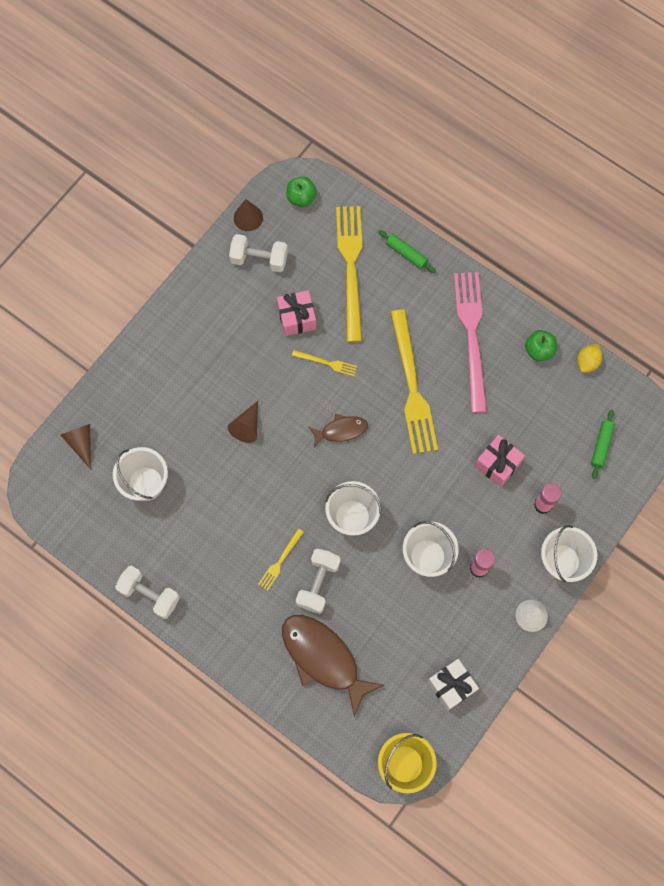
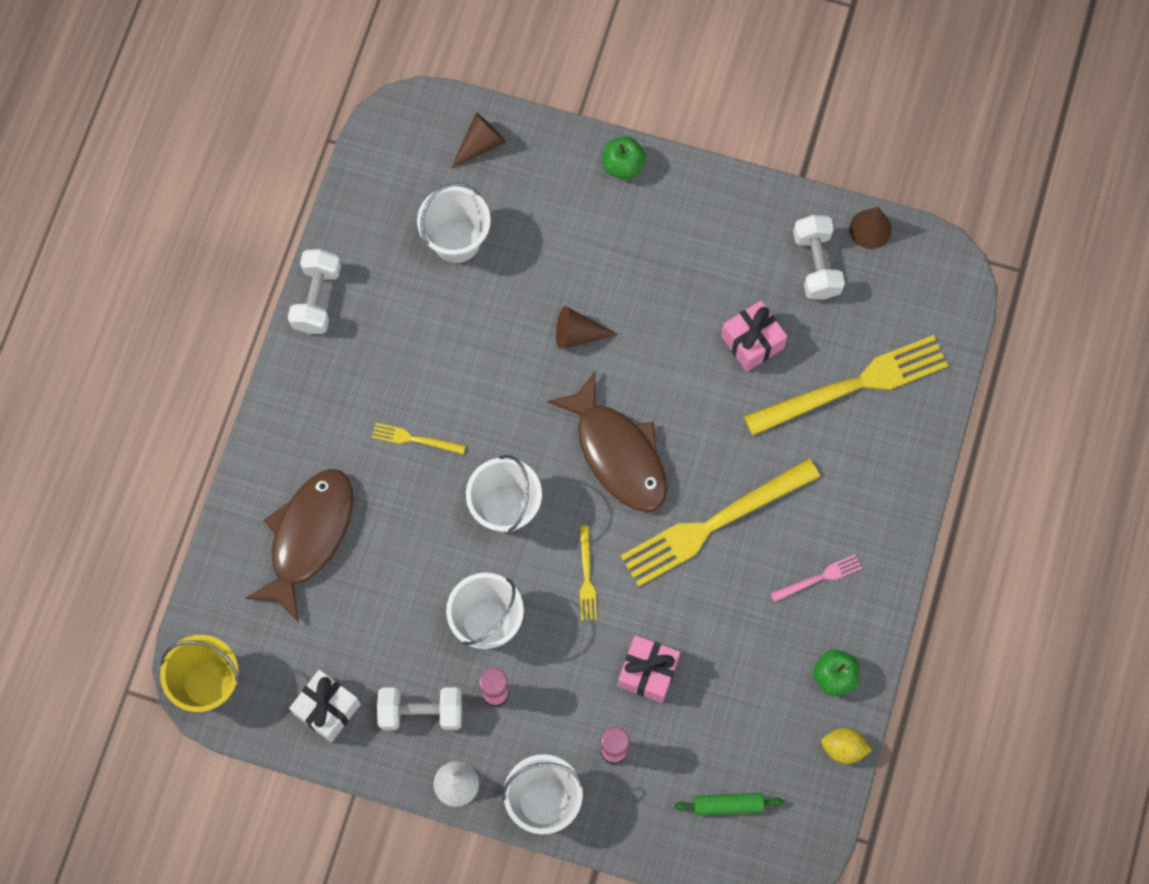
camera: 70 degrees right, 0 degrees up
(301, 198) = (928, 286): green apple -> green apple (623, 165)
(318, 583) = (402, 496): white dumbbell -> white dumbbell (421, 712)
(326, 363) = (704, 402): yellow fork -> yellow fork (586, 577)
(341, 430) = (617, 453): brown fish -> brown fish, size x1.89
(406, 254) = (904, 451): green rolling pin -> none
(471, 336) = (819, 578): pink fork -> pink fork, size x0.44

